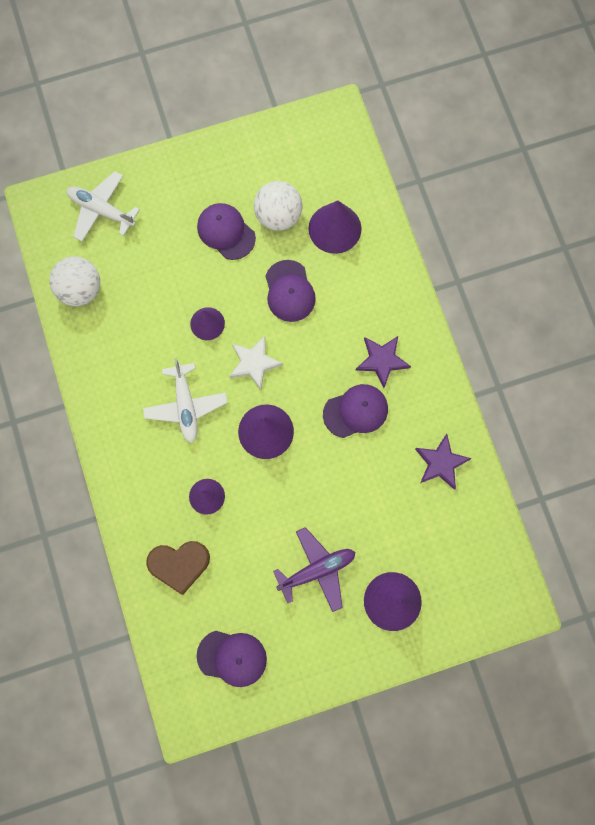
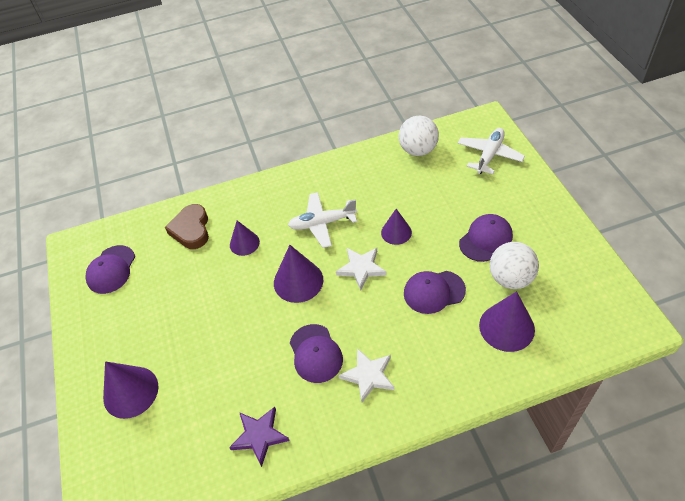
camera: 95 degrees right, 25 degrees down
(317, 570) = (170, 327): purple plane -> none
(382, 360) = (368, 375): purple star -> white star

